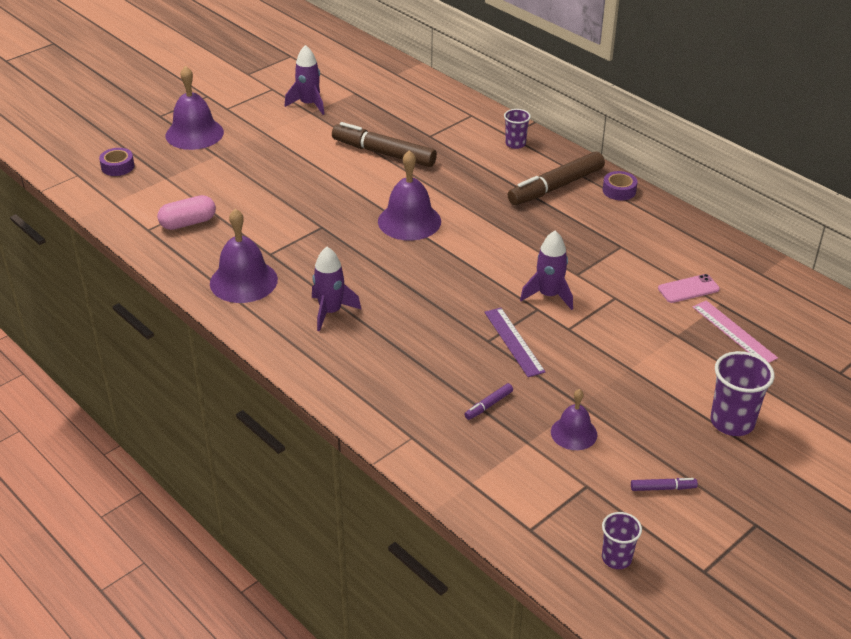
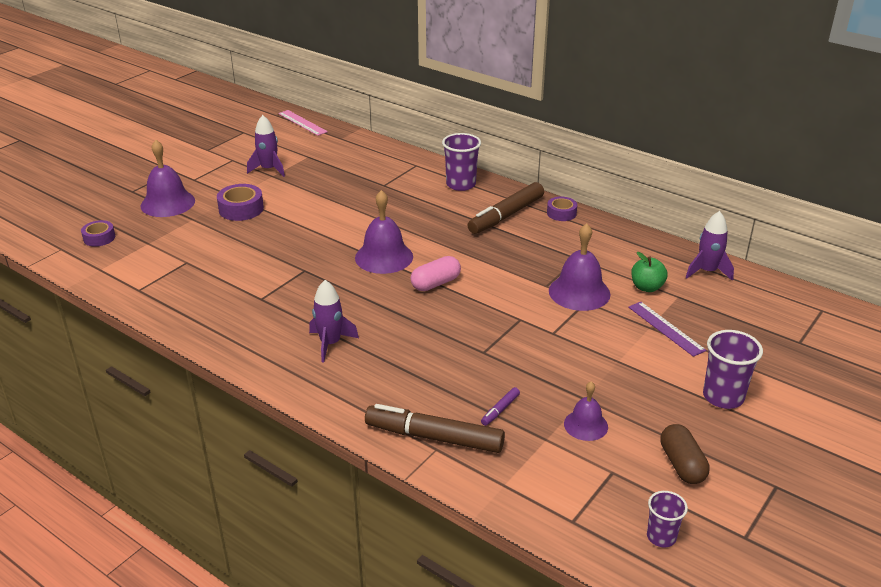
camera: 10 degrees left, 5 degrees down
(188, 223) = (177, 280): pink capsule -> pink capsule (435, 283)
(243, 281) = (241, 325): purple bell -> purple bell (579, 292)
(270, 148) = (241, 209): none -> purple tape
(384, 153) = (347, 203): brown marker -> brown marker (435, 437)
(513, 341) = (507, 350): purple ruler -> purple ruler (665, 328)
(515, 144) = (461, 184): purple cup -> purple cup, size x1.63
(549, 295) = (527, 306): purple rocket -> purple rocket (707, 271)
(662, 488) = (681, 464): purple marker -> brown capsule
(688, 289) = (647, 287): pink phone -> green apple
(734, 332) = (698, 319): pink ruler -> pink ruler (302, 122)

